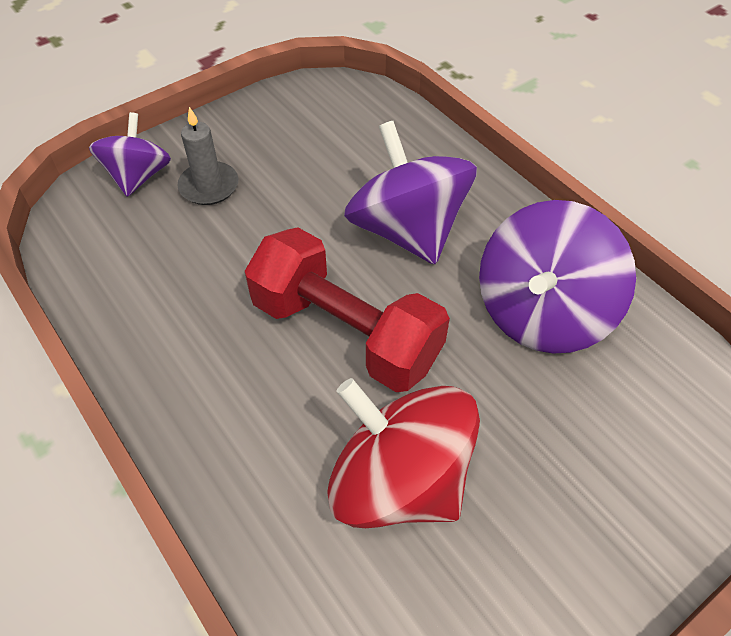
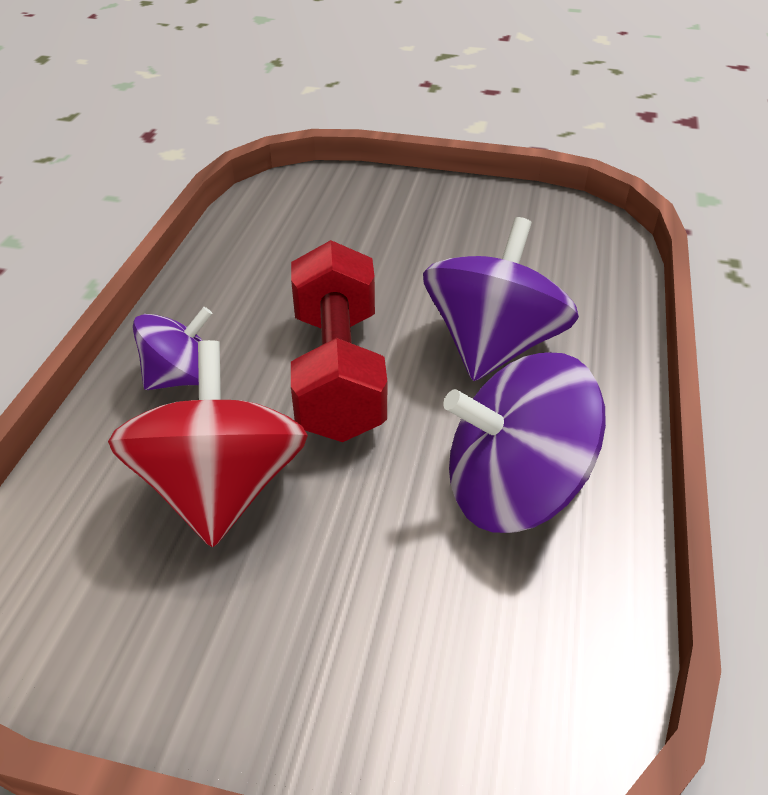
camera: 50 degrees right, 10 degrees down
(138, 176) = (357, 188): purple spinning top -> purple spinning top (183, 377)
(209, 186) = (392, 221): grey candle -> none

